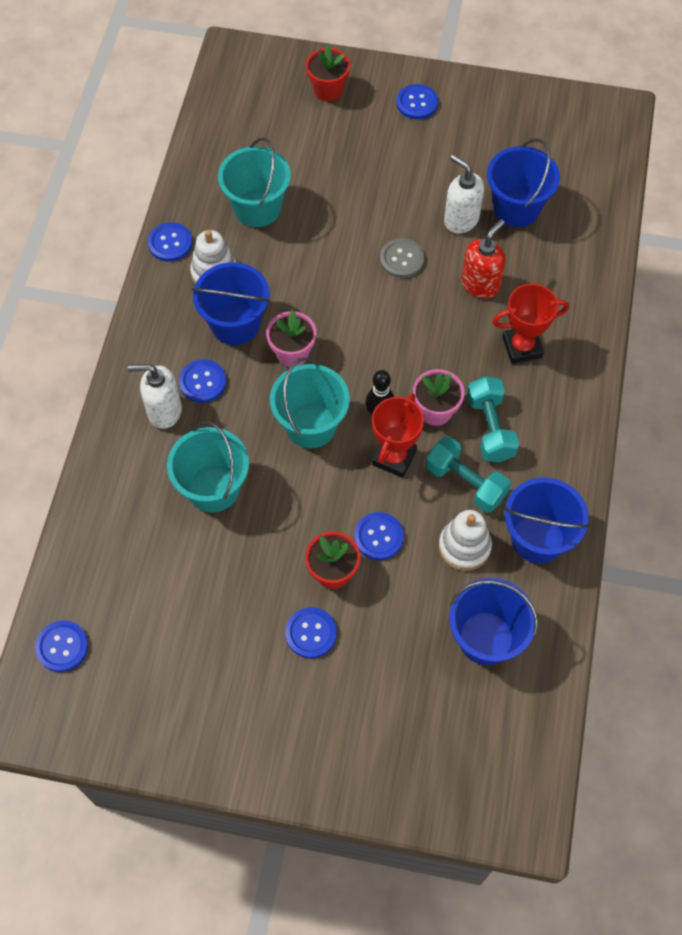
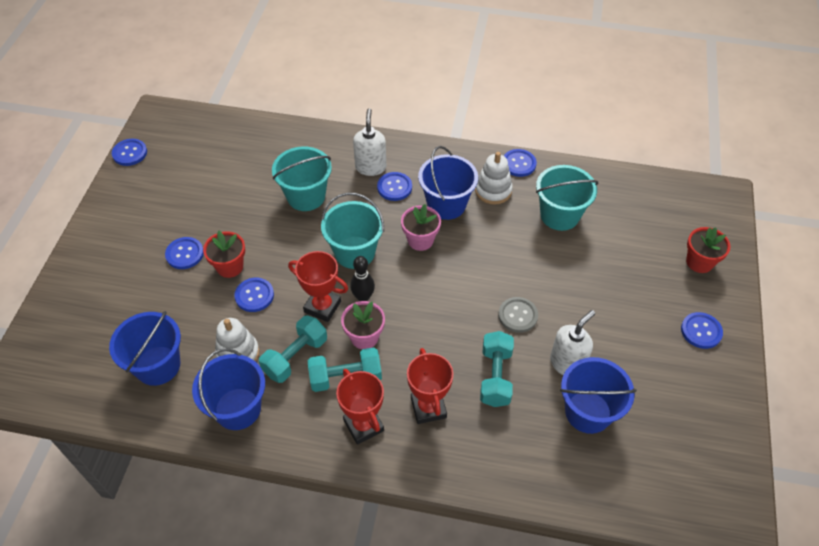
camera: 90 degrees right, 10 degrees down
(62, 647) = (202, 127): blue button -> blue button (130, 153)
(480, 284) = (495, 376): red soap dispenser -> turquoise dumbbell
(548, 408) = (363, 425): none -> red trophy

